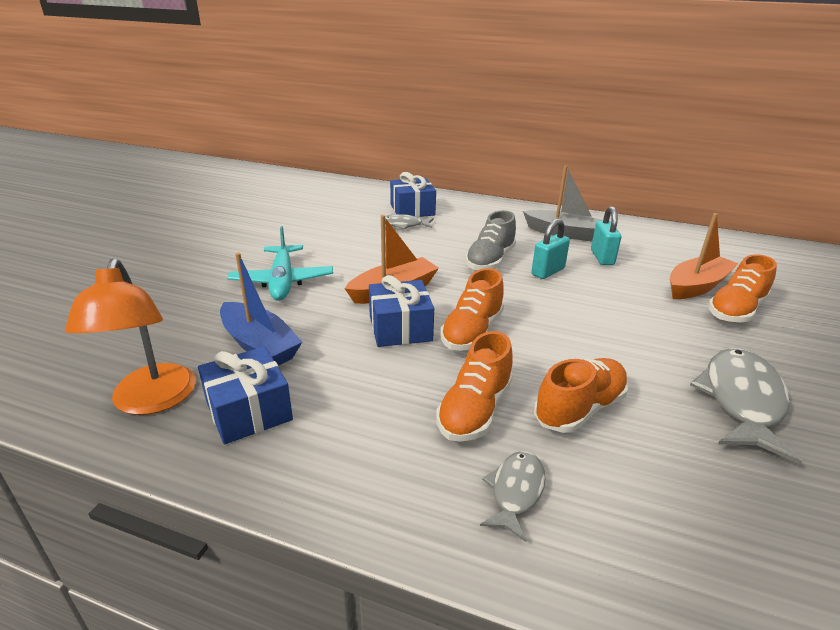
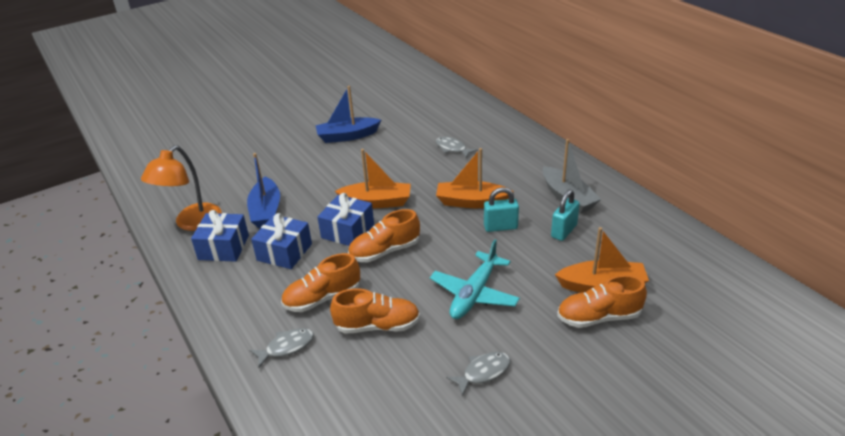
camera: 40 degrees right, 5 degrees up
(269, 243) = (347, 136): none -> blue boat
(282, 281) = (322, 171): turquoise plane -> turquoise plane (474, 294)
(412, 210) = (477, 135): blue gift -> blue gift (284, 252)
(490, 261) = (471, 202): grey shoe -> orange boat
(741, 401) = (483, 372): grey fish -> grey fish, size x0.55

